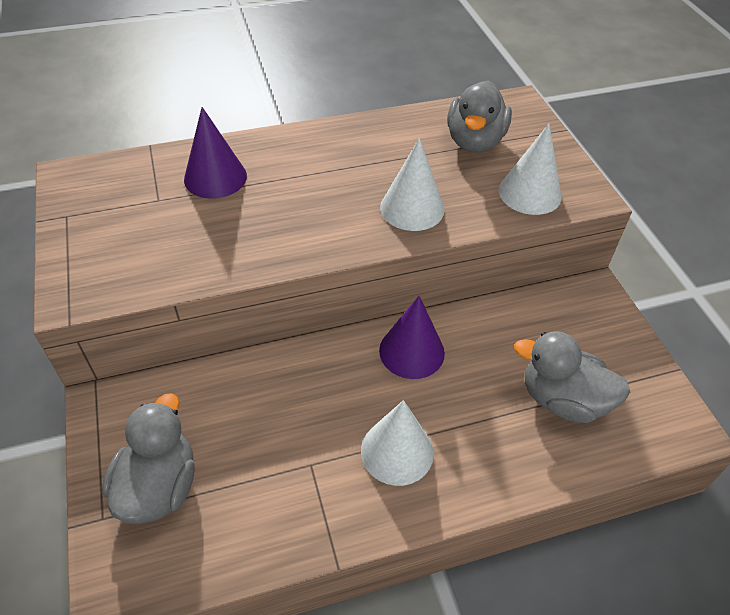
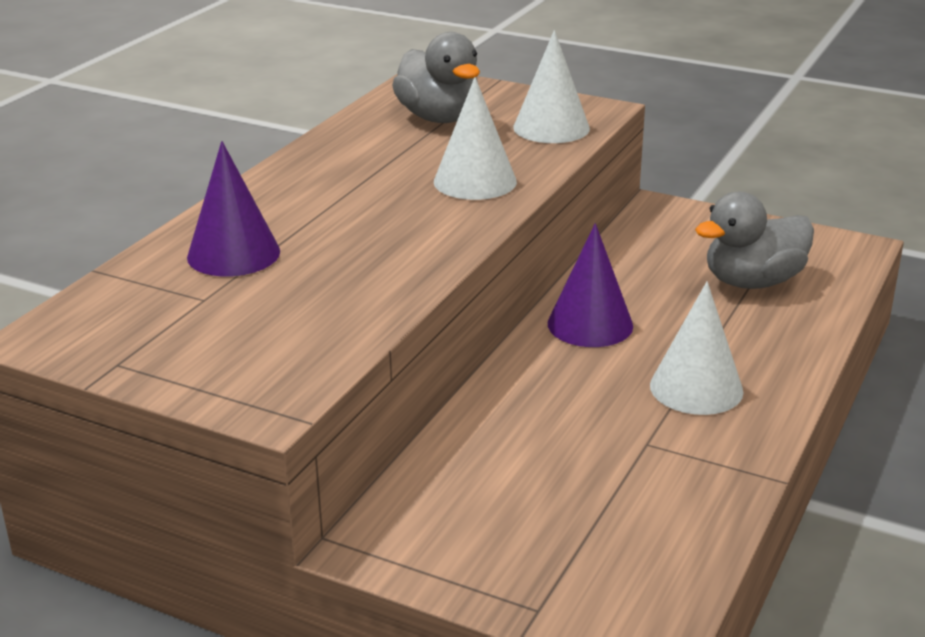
camera: 45 degrees left, 20 degrees down
(159, 486) = (547, 550): grey duck -> none

